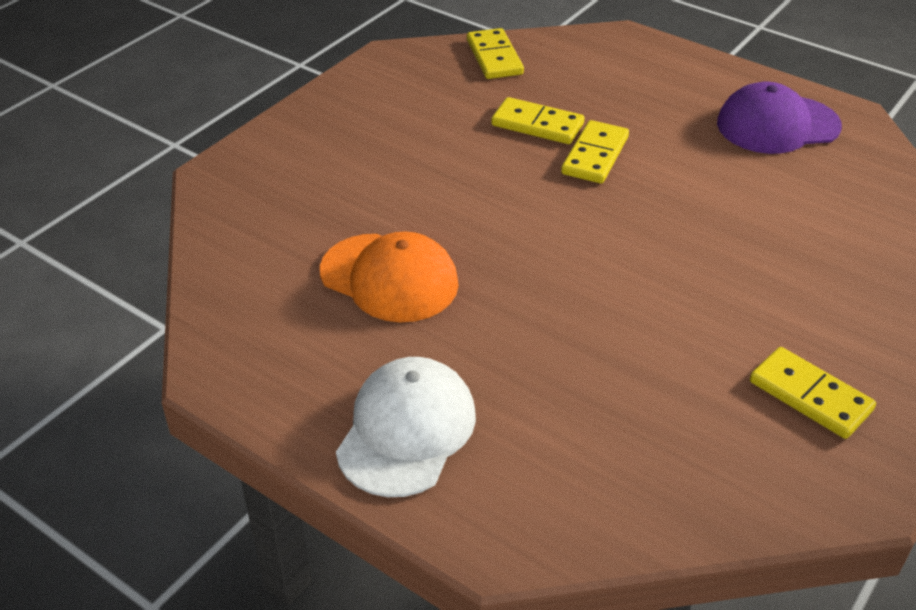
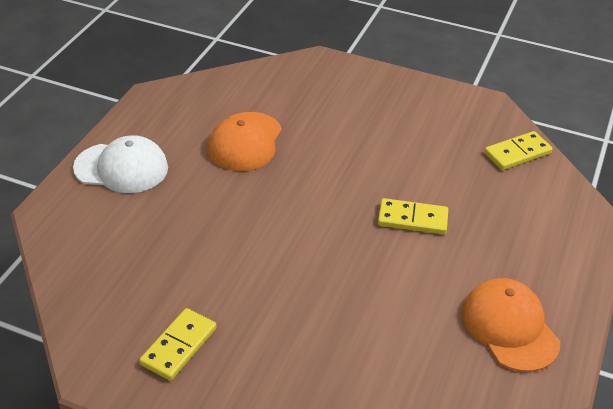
camera: 75 degrees right, 0 degrees up
(537, 124) = (438, 185): yellow domino -> none
(777, 125) = (509, 327): purple cap -> orange cap

